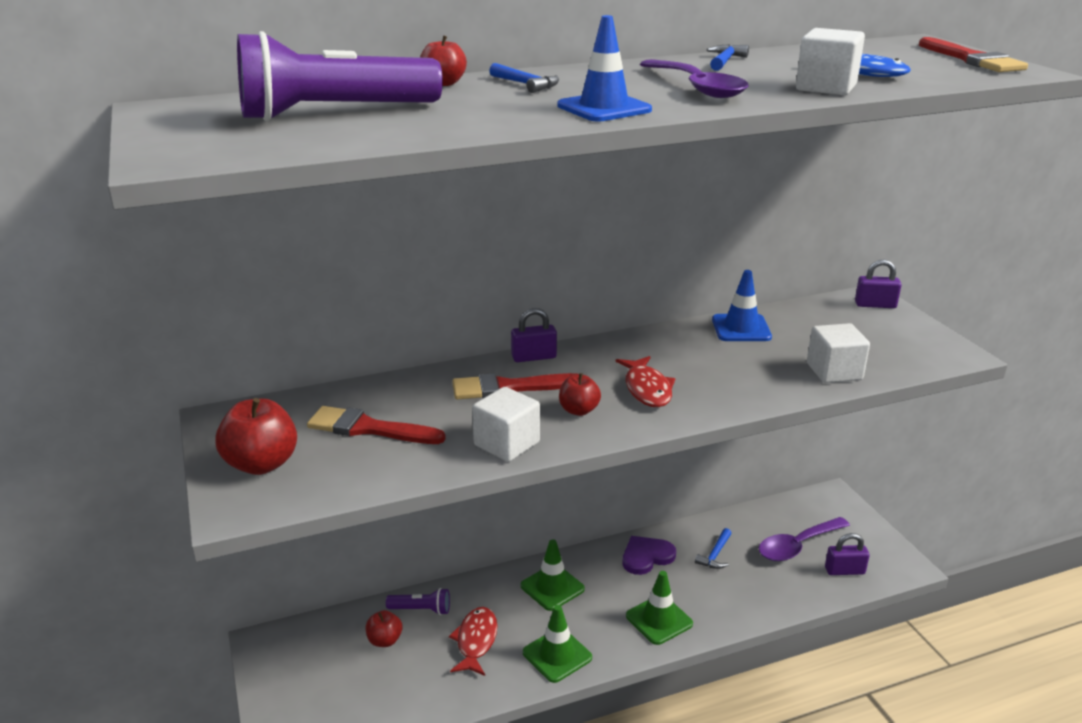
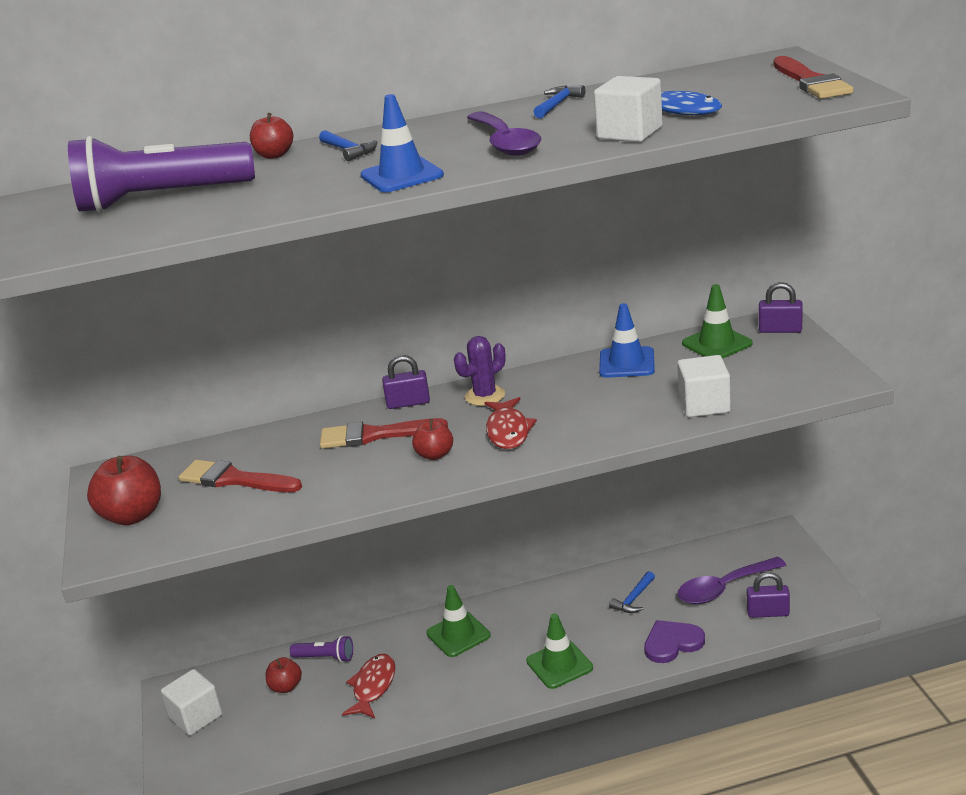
camera: 10 degrees right, 0 degrees up
(506, 444) = (357, 490): white cube -> white cube (196, 717)
(557, 655) = (450, 699): green traffic cone -> green traffic cone (717, 344)
(610, 353) = (485, 396): none -> purple cactus
(646, 556) = (561, 602): purple heart -> purple heart (672, 643)

